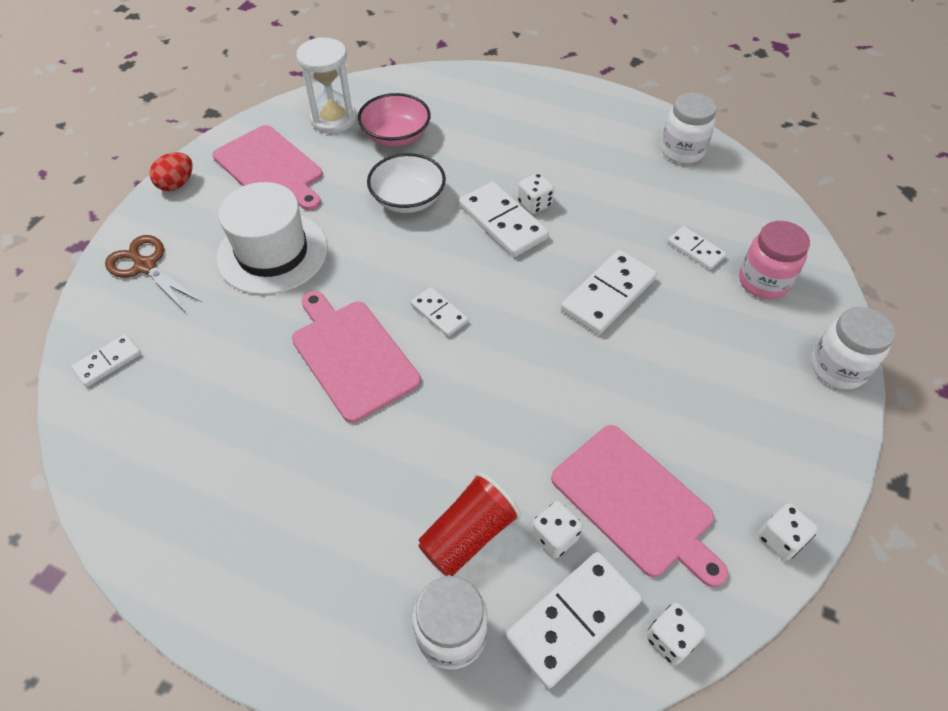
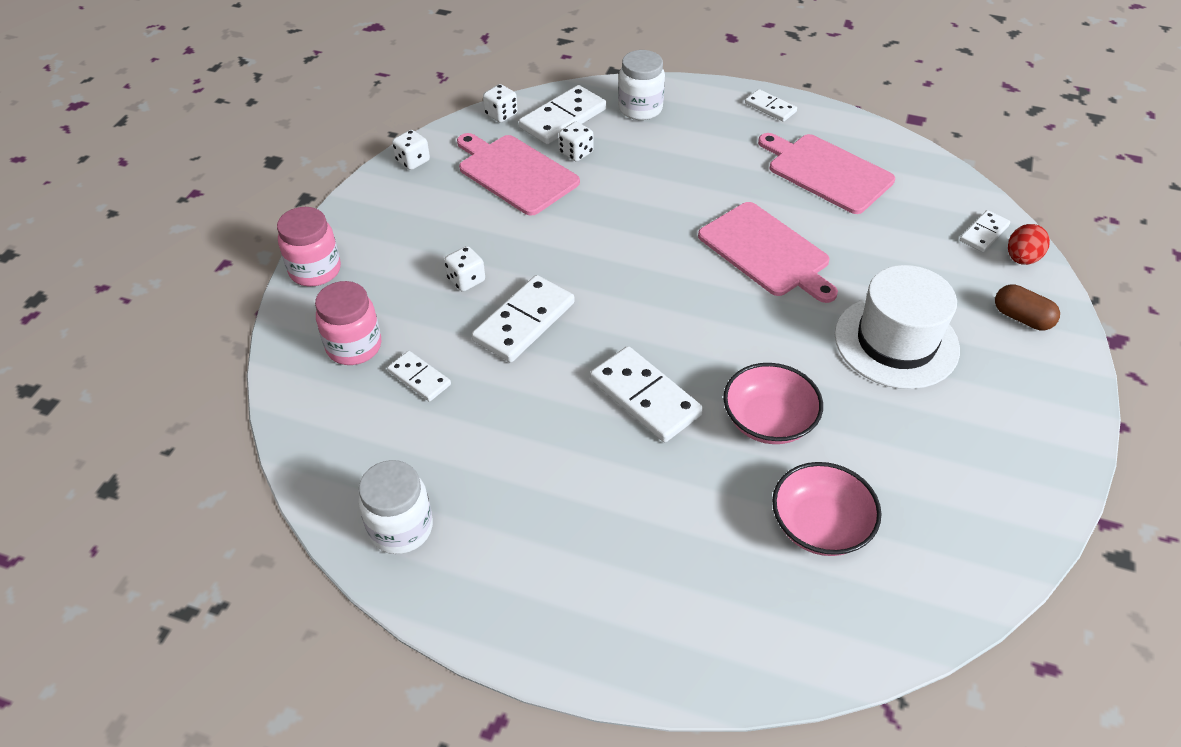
camera: 175 degrees right, 5 degrees down
(146, 266) = (1021, 318): brown scissors -> brown capsule
(177, 184) = (1069, 421): red egg -> red egg (1021, 258)
(270, 168) = (966, 454): pink cutting board -> pink cutting board (826, 172)
(333, 119) = (926, 551): white hourglass -> none
(408, 199) = (768, 420): white bowl -> pink bowl
(439, 313) = (696, 292): white domino -> white domino (770, 107)
(468, 535) = (637, 150): red cup -> none
(534, 204) = (608, 425): white dice -> white dice (466, 280)
(837, 368) = (315, 270): white jar -> pink jar

